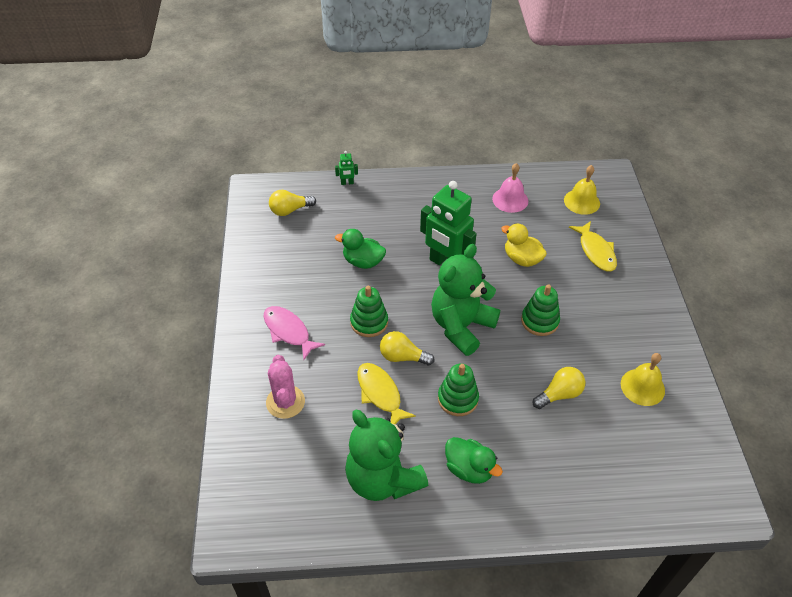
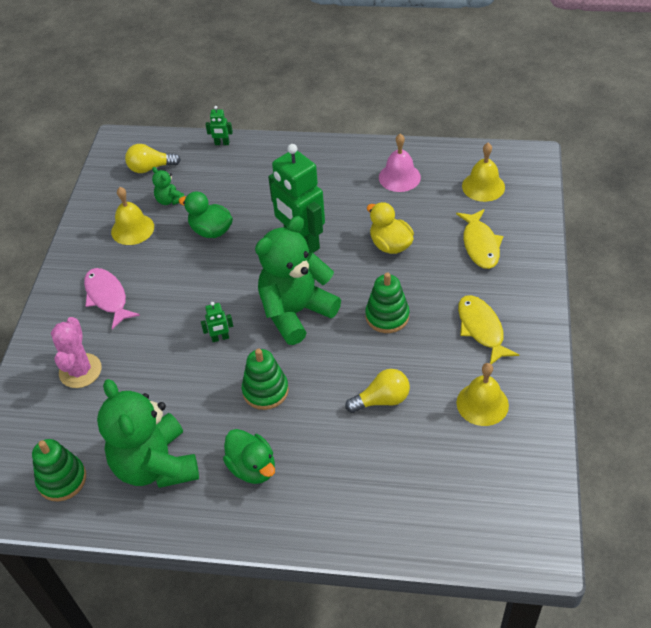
camera: 15 degrees right, 0 degrees up
(291, 267) = (132, 229): none -> yellow bell
(317, 238) = (169, 200): none -> green teddy bear
(369, 322) = (196, 297): green stacking toy -> green stacking toy (62, 480)
(380, 393) = (183, 374): yellow fish -> yellow fish (481, 329)
(402, 357) = (220, 338): yellow light bulb -> green robot

